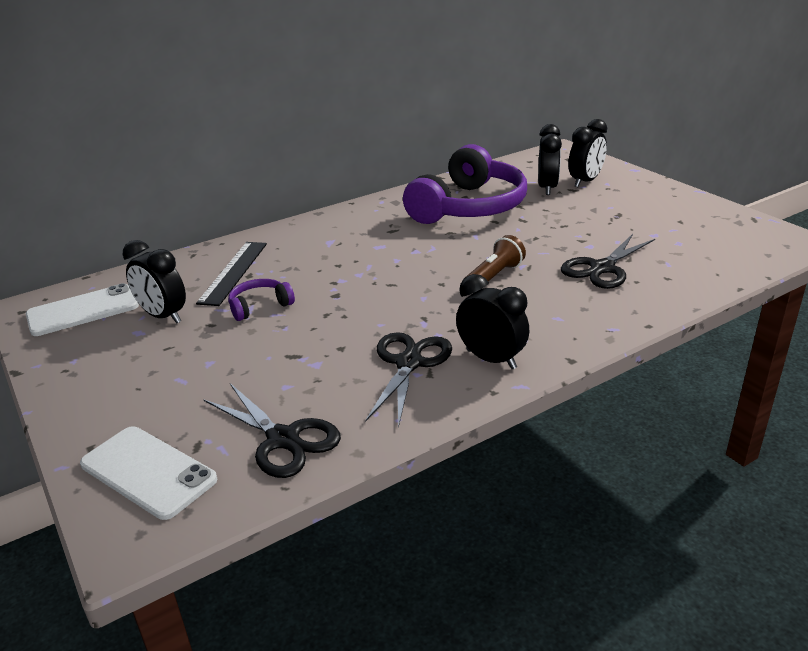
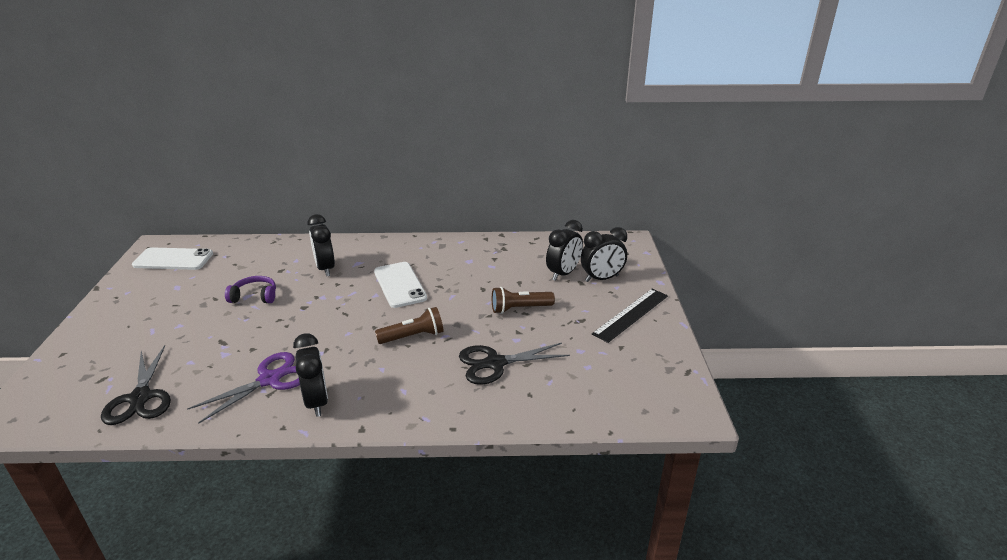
camera: 30 degrees right, 0 degrees up
(148, 472) = (62, 383): white phone -> white phone (399, 285)
(163, 316) = (201, 281): black clock -> black clock (325, 268)
(234, 272) = (276, 264): black ruler -> black ruler (631, 314)
(409, 363) = (270, 379): black scissors -> purple scissors
(469, 207) = (483, 269): purple headphones -> none
(554, 224) = (519, 309): none -> brown flashlight

